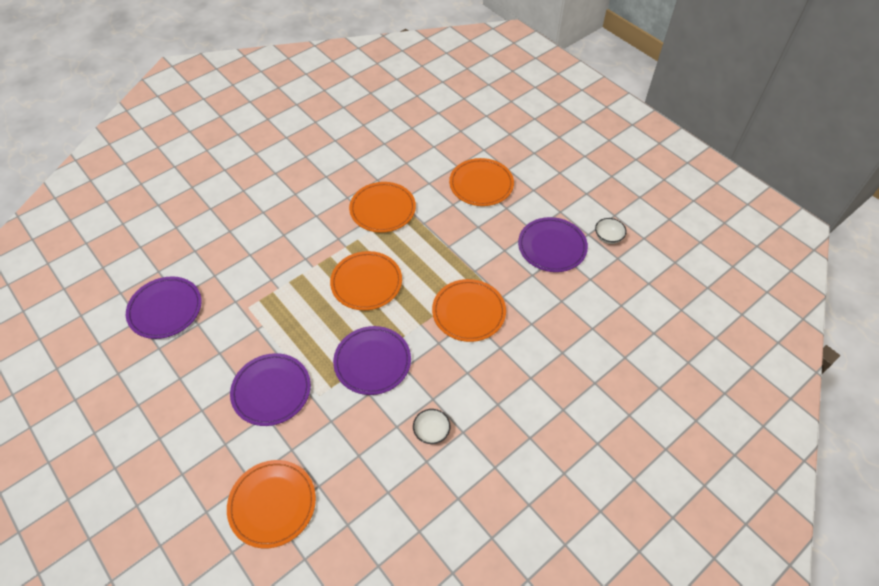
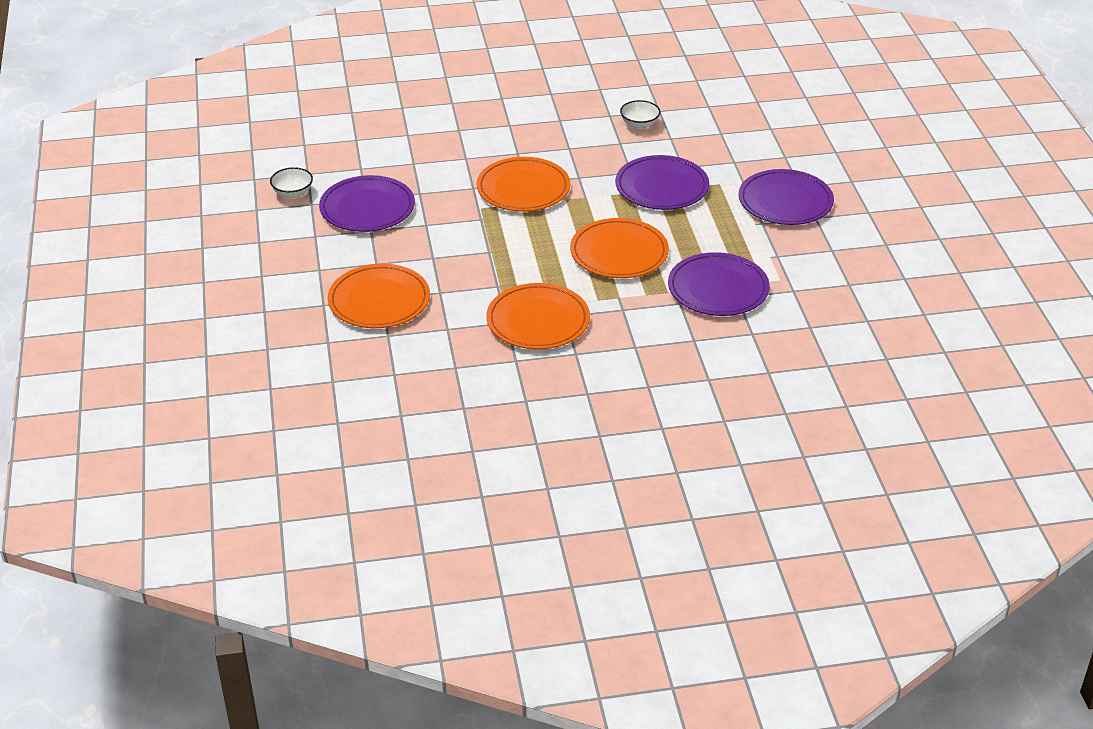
camera: 150 degrees left, 15 degrees down
(165, 309) = (887, 313): purple plate -> purple plate (718, 289)
(272, 504) = (820, 132): orange plate -> none

